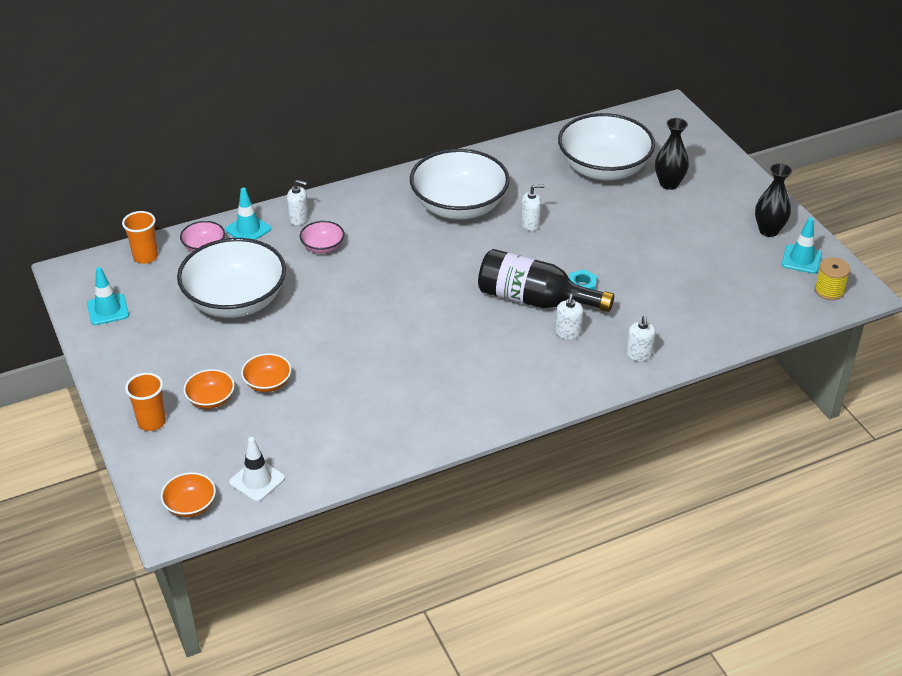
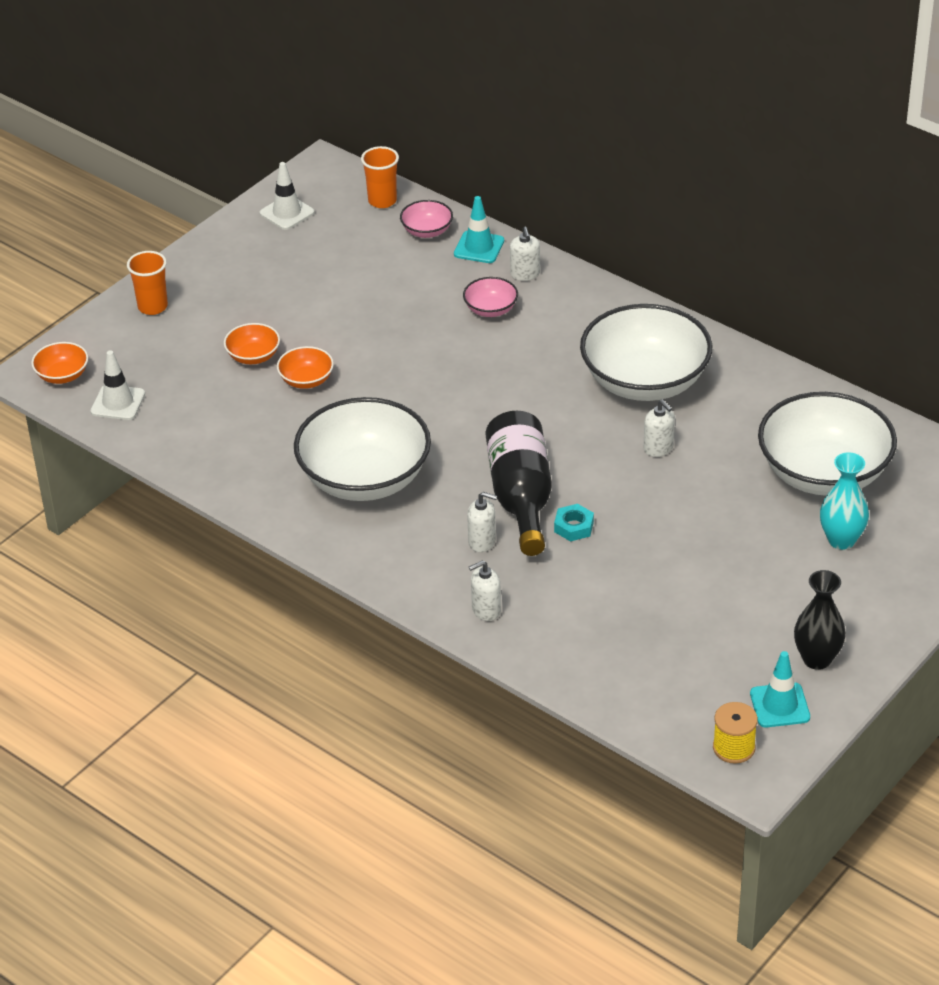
camera: 65 degrees right, 0 degrees up
(108, 310) = (287, 213): turquoise traffic cone -> white traffic cone
(211, 399) = (206, 330): orange bowl -> orange bowl (306, 380)
(235, 301) = (359, 286): white bowl -> white bowl (364, 478)
(568, 333) = (482, 542): white soap dispenser -> white soap dispenser turned 150 degrees counterclockwise
(669, 184) = (841, 540): black vase -> turquoise vase

